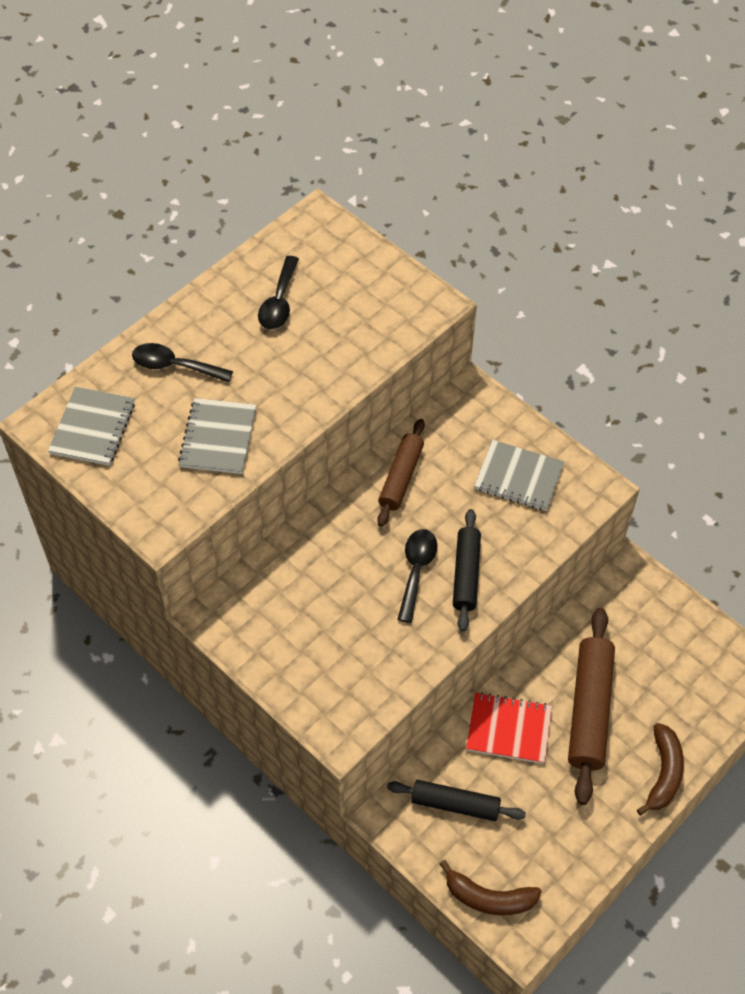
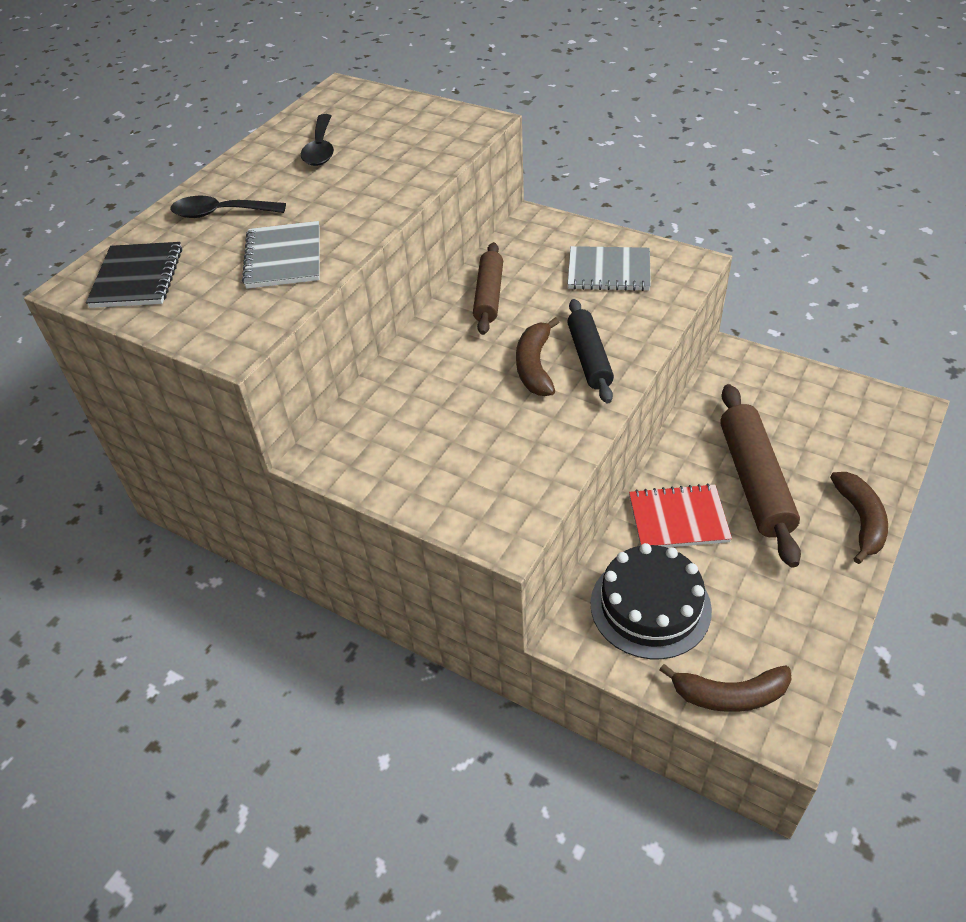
camera: 10 degrees left, 10 degrees down
(93, 428) = (137, 278): grey notebook -> black notebook
(416, 570) = (535, 366): black spoon -> brown banana
(455, 804) = (650, 606): black rolling pin -> black cake

